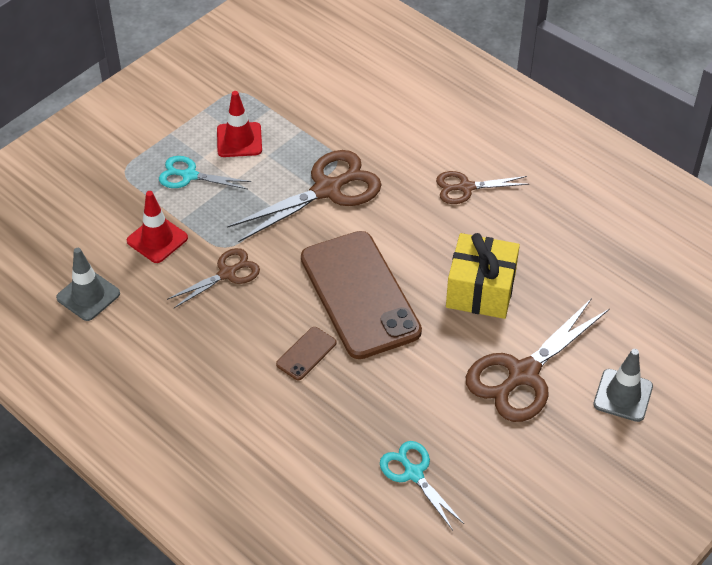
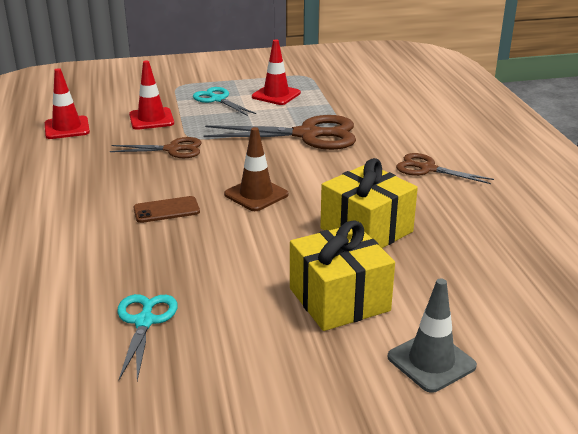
camera: 35 degrees right, 20 degrees down
(88, 296) = (67, 128): grey traffic cone -> red traffic cone
(359, 295) = (256, 194): brown phone -> brown traffic cone
(523, 374) = (339, 299): brown scissors -> yellow gift

